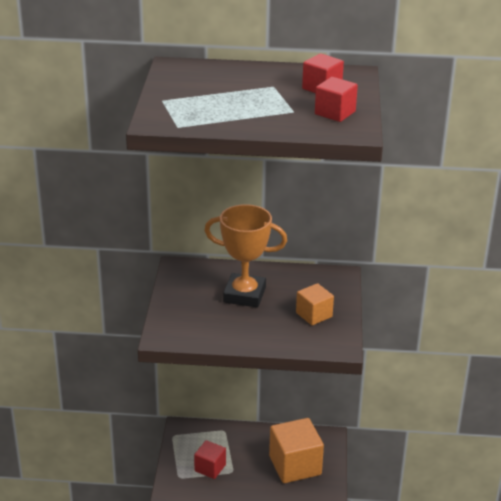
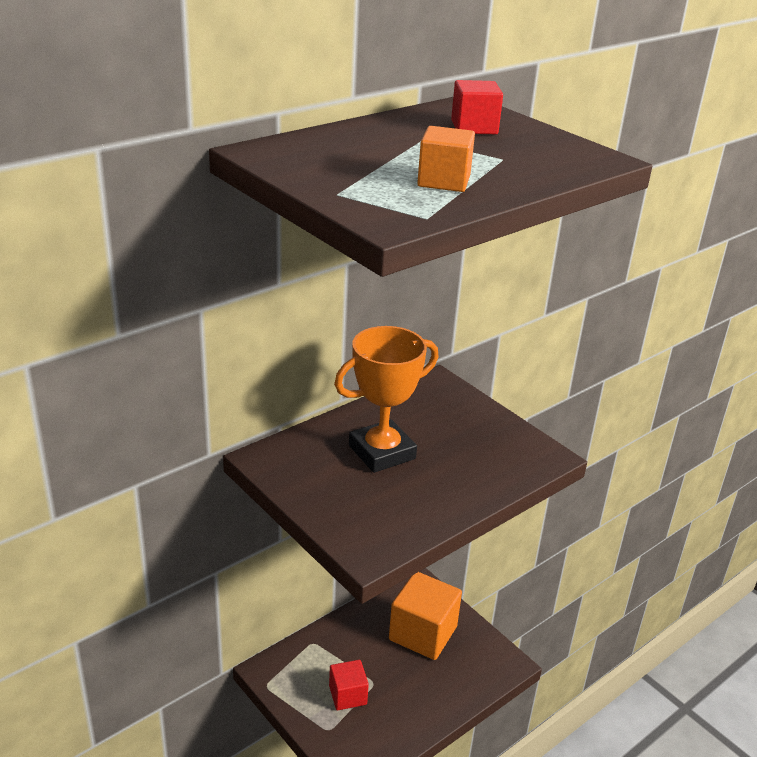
camera: 45 degrees left, 0 degrees up
(314, 315) = (477, 436): orange cube -> orange cube (444, 181)
(335, 113) = (543, 147): red cube -> none

